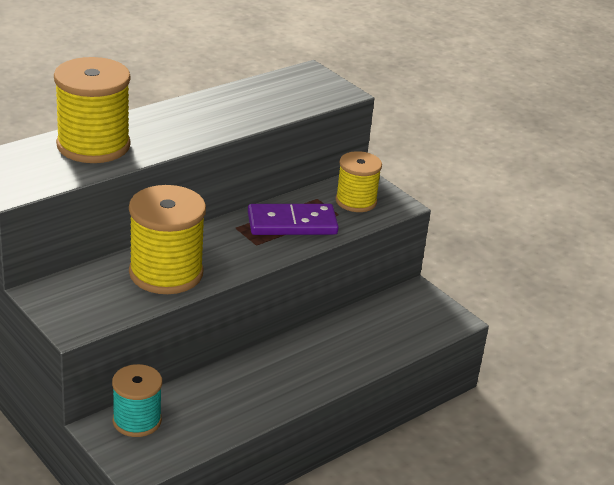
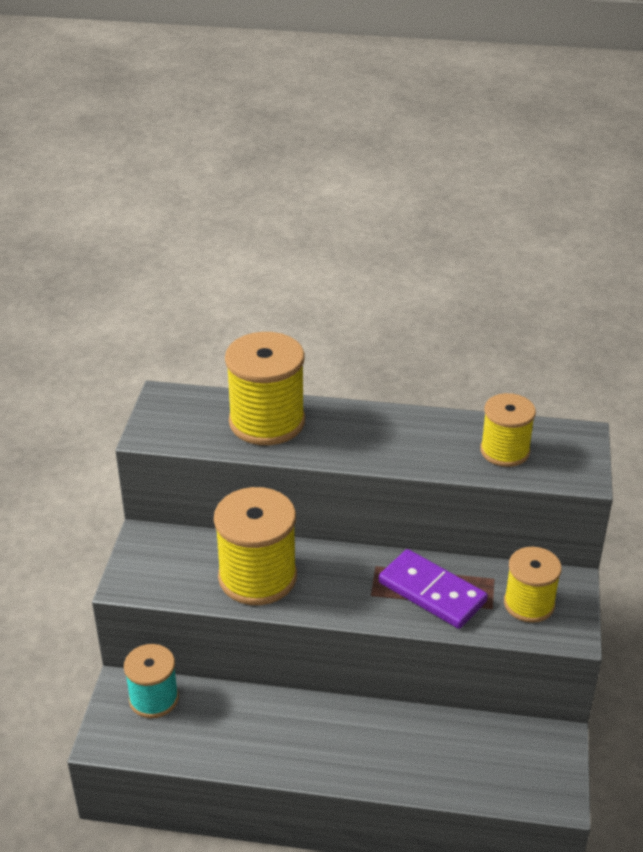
camera: 50 degrees right, 5 degrees up
(279, 97) = (504, 451): none -> yellow spool

